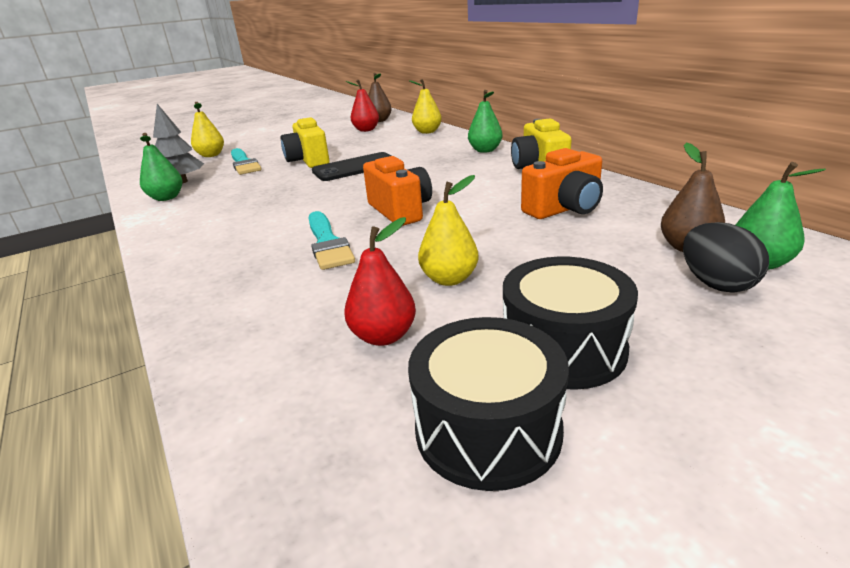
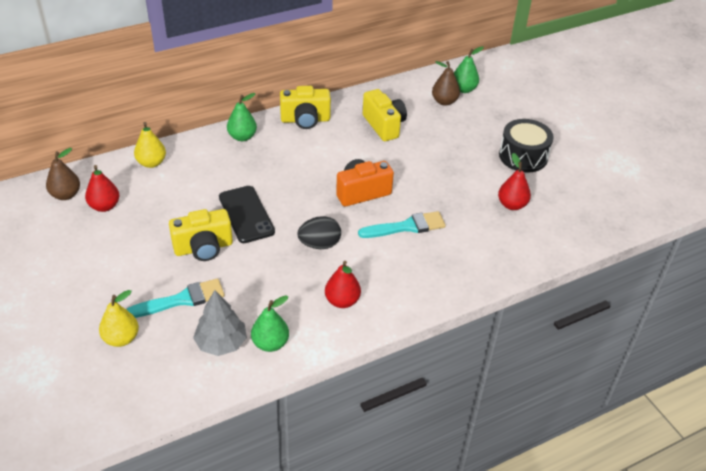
camera: 90 degrees left, 15 degrees up
(204, 220) = (342, 301): none -> red pear
(449, 279) = (462, 180): yellow pear -> none
(488, 429) = (568, 182): black drum -> none
(564, 209) = (384, 125): orange camera -> yellow camera
(716, 284) = (479, 106): black egg -> black egg (319, 244)

